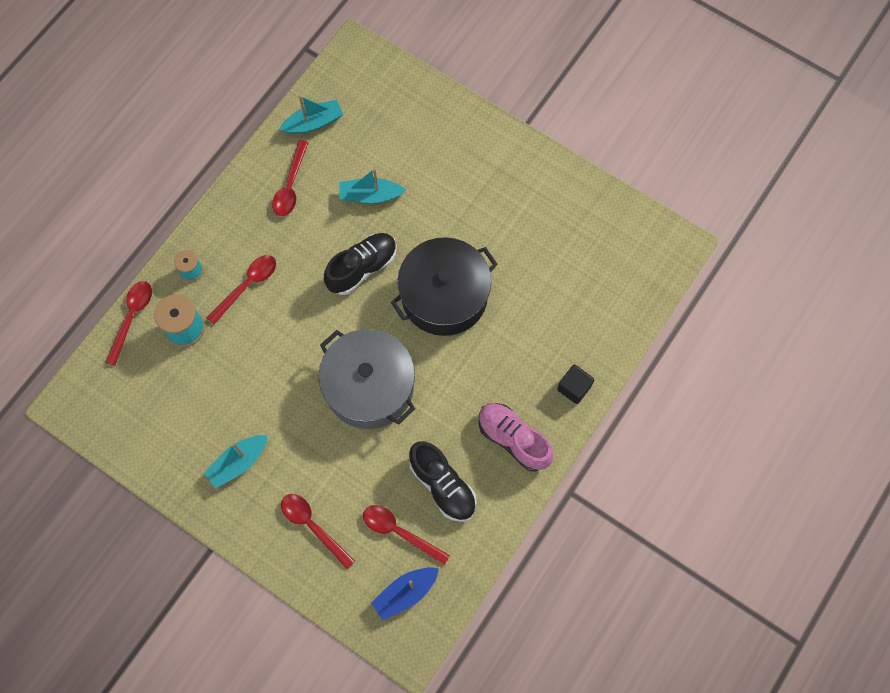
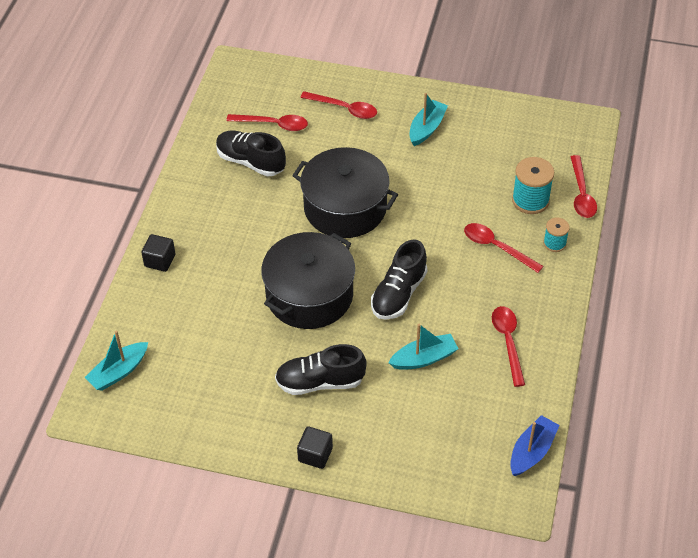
camera: 160 degrees right, 20 degrees down
(247, 286) = (496, 247): red spoon -> red spoon turned 105 degrees clockwise
(313, 123) = (520, 409): turquoise boat -> turquoise boat (119, 372)
(369, 387) = (345, 207): grey pot -> black pot
(405, 593) = (252, 92): blue boat -> blue boat (531, 451)
(468, 204) = (320, 382): none -> black shoe
(497, 141) = (315, 454): none -> black cube
(513, 439) = (202, 208): pink shoe -> none

